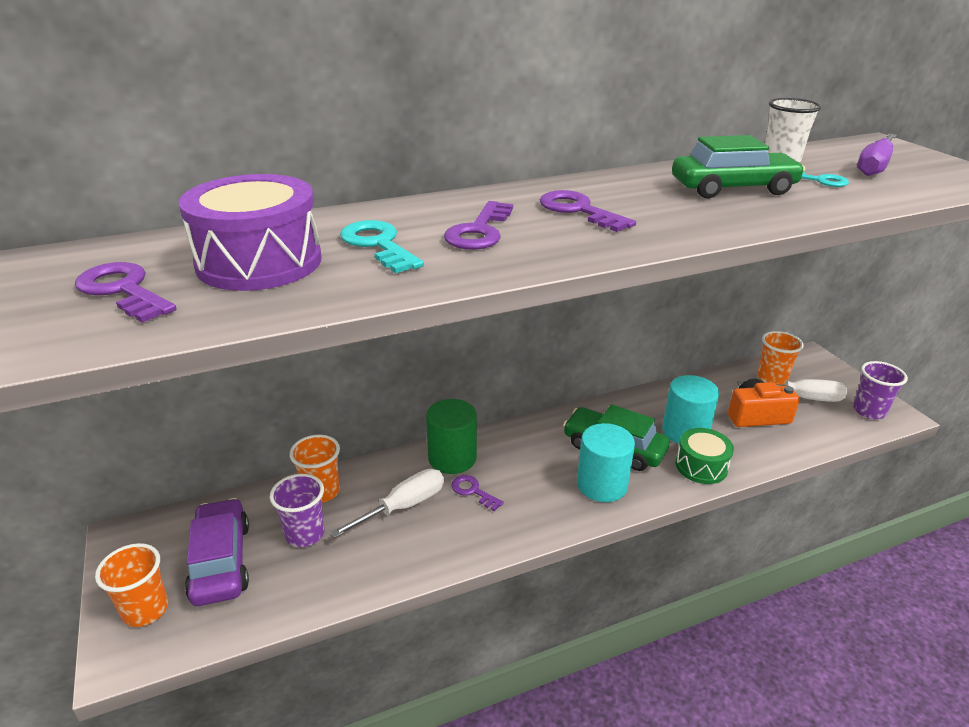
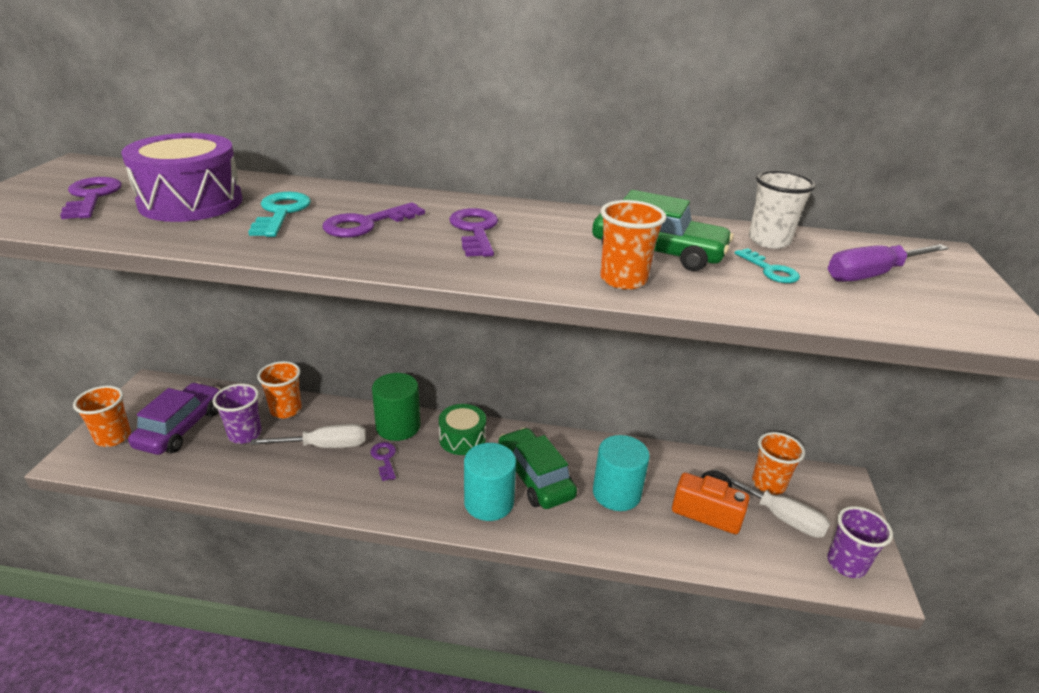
camera: 30 degrees right, 0 degrees up
(701, 466) = (596, 530): green drum -> green drum (462, 439)
(751, 214) = (623, 279): none -> orange cup

